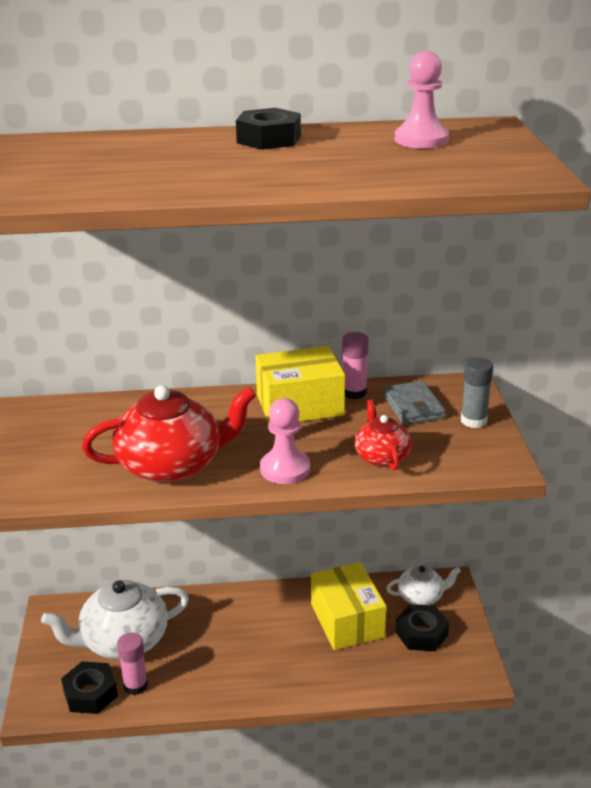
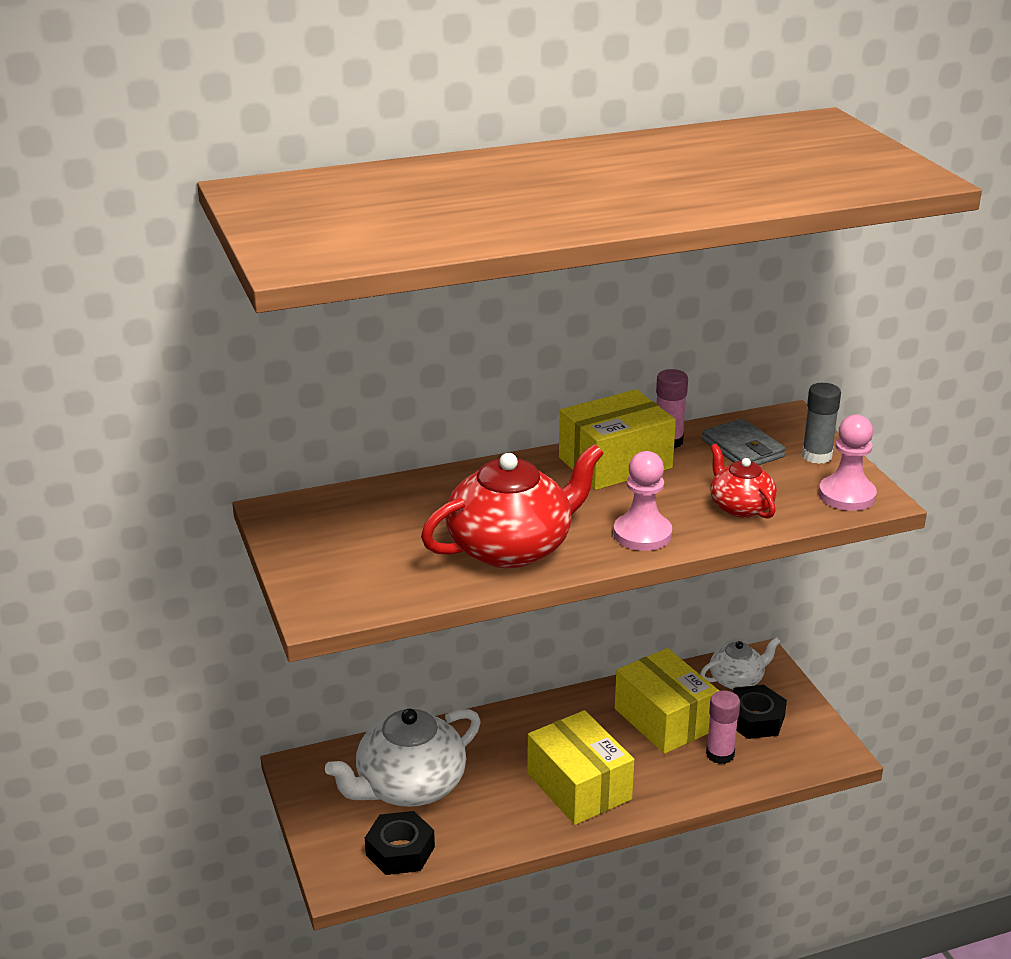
camera: 15 degrees left, 0 degrees up
(135, 685) = (450, 832): pink glue stick -> pink glue stick (720, 754)
(253, 665) = (579, 786): none -> yellow box
(268, 139) = (598, 156): black nut -> none
(421, 140) = (765, 144): pink pawn -> pink pawn (847, 495)

